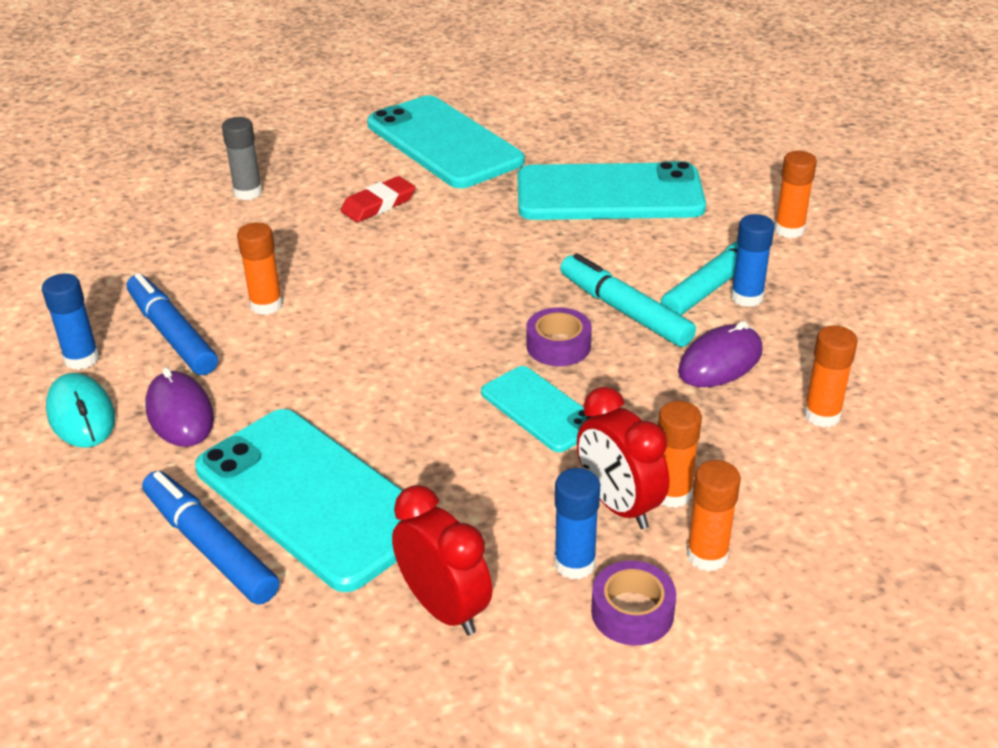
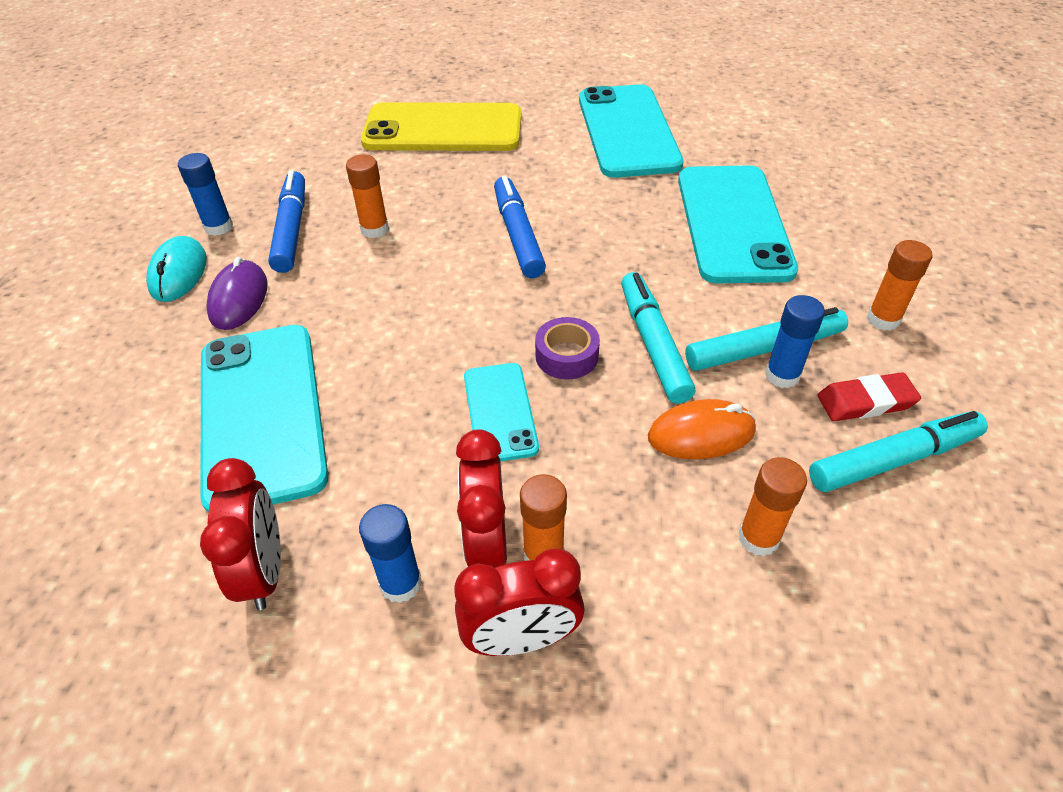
camera: 30 degrees right, 10 degrees up
(210, 546) = (159, 423): blue marker -> blue marker (518, 235)
(248, 192) = (443, 129): grey glue stick -> yellow phone
(378, 204) = (530, 170): red eraser -> red eraser (865, 401)
(609, 194) = (733, 223): turquoise phone -> turquoise phone turned 60 degrees clockwise
(632, 612) = (406, 663): purple tape -> none
(707, 555) = (521, 639): orange glue stick -> red clock
(720, 362) = (701, 434): purple mouse -> orange mouse
(873, 326) = (893, 460): none -> turquoise marker

